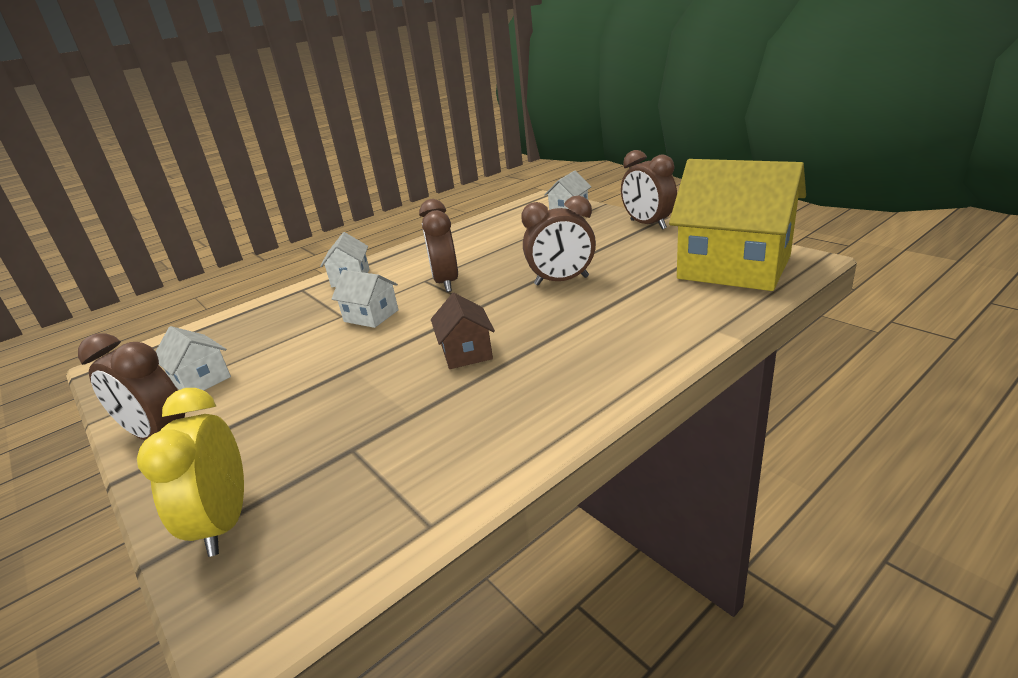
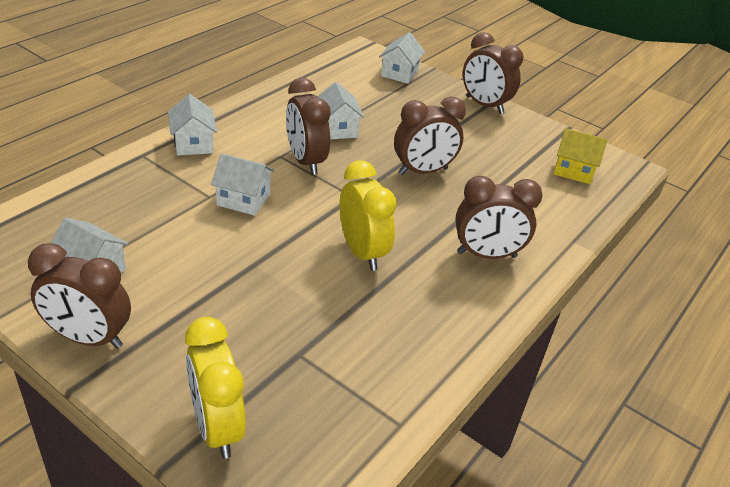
camera: 20 degrees left, 10 degrees up
(466, 352) = (362, 252): brown house -> yellow clock
(489, 256) = (337, 129): none -> white house
(605, 348) = (486, 255): none -> brown clock
(734, 267) = (573, 170): yellow house -> yellow house, size x0.45

